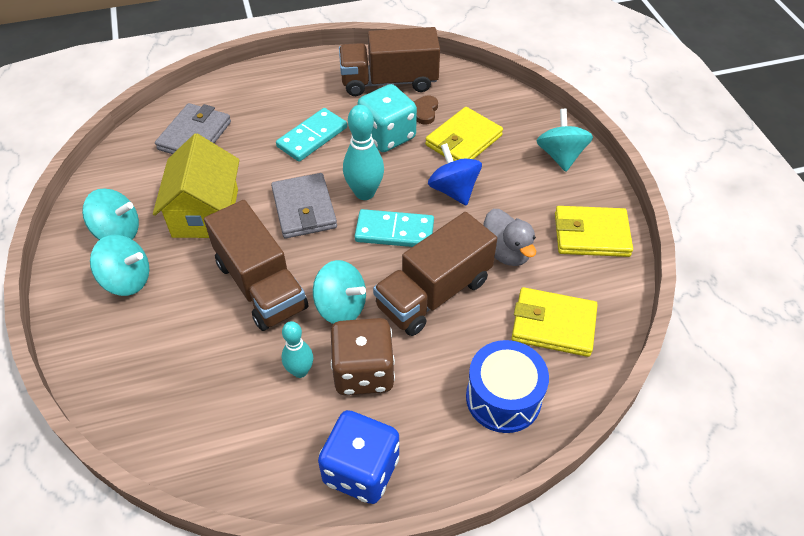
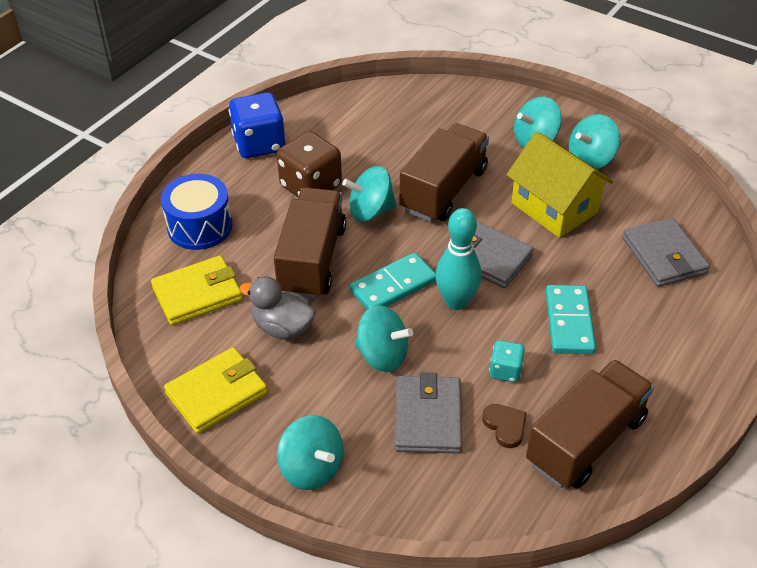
camera: 140 degrees right, 5 degrees down
(261, 285) = (444, 190): brown truck -> brown truck turned 105 degrees clockwise
(300, 371) = (353, 164): turquoise bowling pin -> none
(387, 136) = (505, 371): turquoise dice -> turquoise dice, size x0.53
(453, 190) = (382, 355): blue spinning top -> turquoise spinning top
(463, 140) = (427, 417): yellow wallet -> grey wallet

